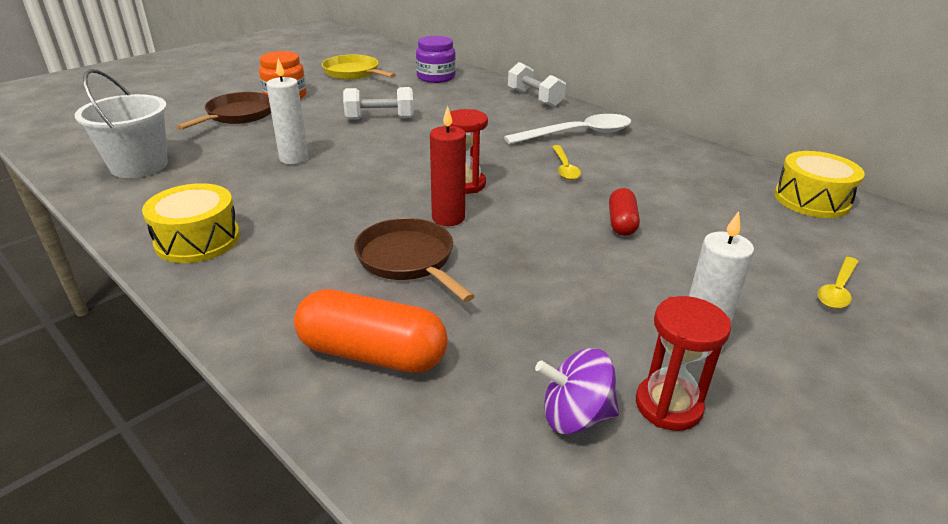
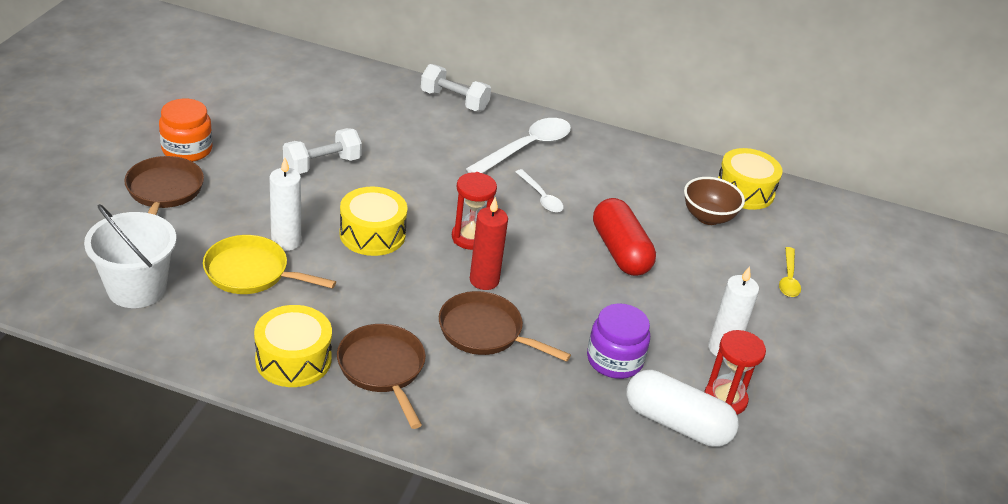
camera: 30 degrees left, 5 degrees up
(270, 267) = (383, 369): none -> brown pan
(354, 73) = (229, 93): yellow pan -> yellow pan (251, 272)
(372, 353) = (523, 419): orange capsule -> none
(374, 166) = (372, 234): none -> yellow drum
(436, 77) = (328, 84): purple jar -> purple jar (614, 360)
(564, 168) = (541, 197): yellow spoon -> white spoon
(575, 416) = (677, 423): purple spinning top -> white capsule
(621, 223) = (620, 251): red capsule -> red capsule, size x1.71
(751, 213) = (708, 217): none -> brown bowl

